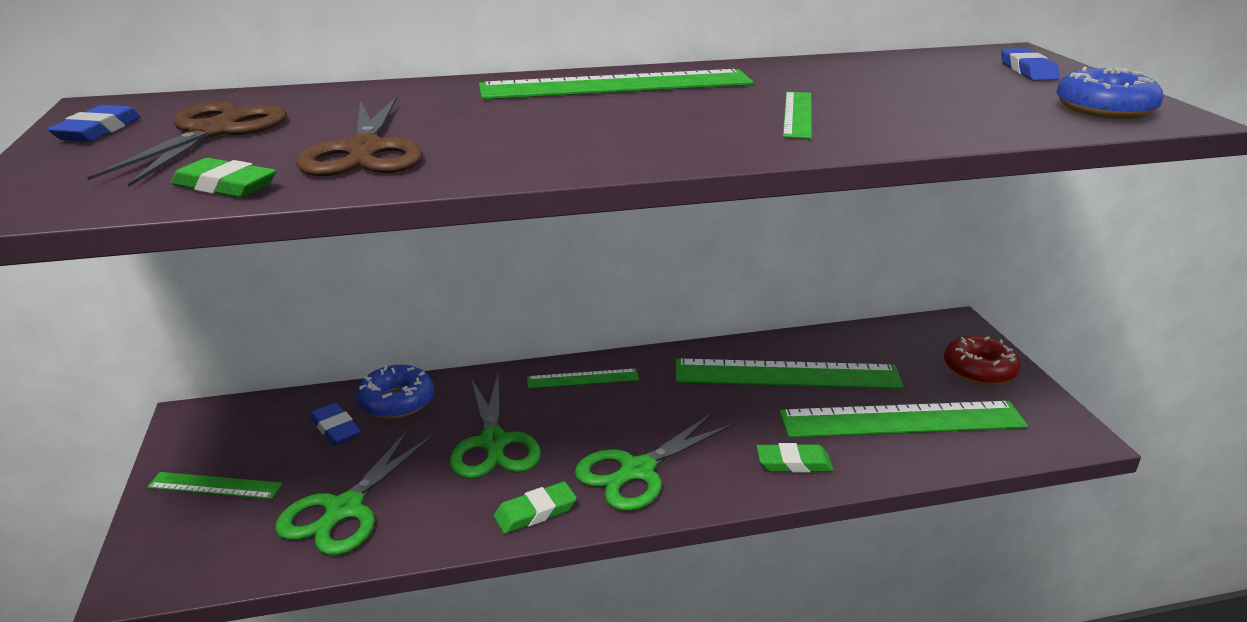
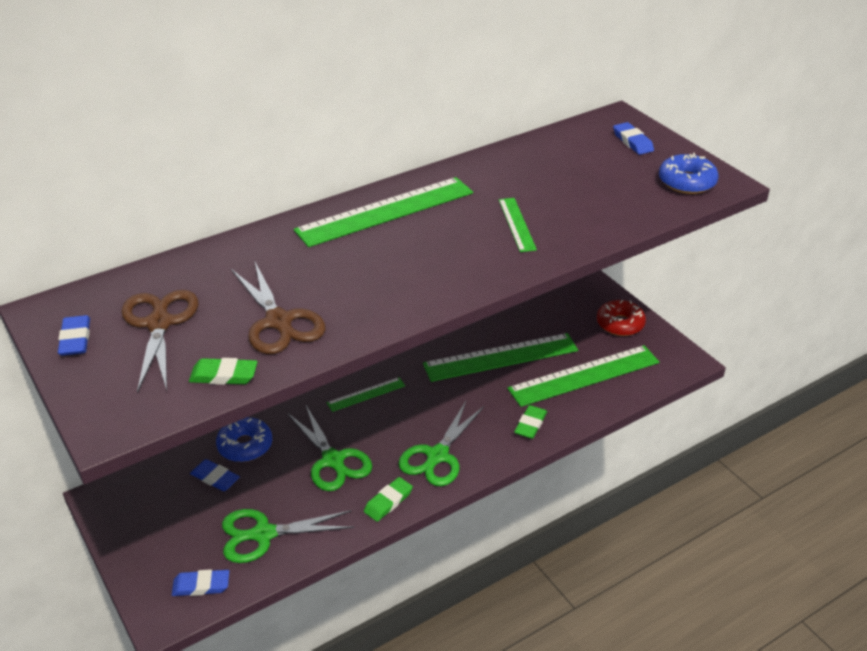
camera: 20 degrees left, 10 degrees up
(215, 486) = (161, 543): green ruler -> none
(219, 552) = (201, 585): none -> blue eraser
(344, 509) = (263, 534): green scissors -> green scissors turned 75 degrees clockwise
(793, 463) = (530, 424): green eraser -> green eraser turned 45 degrees counterclockwise

